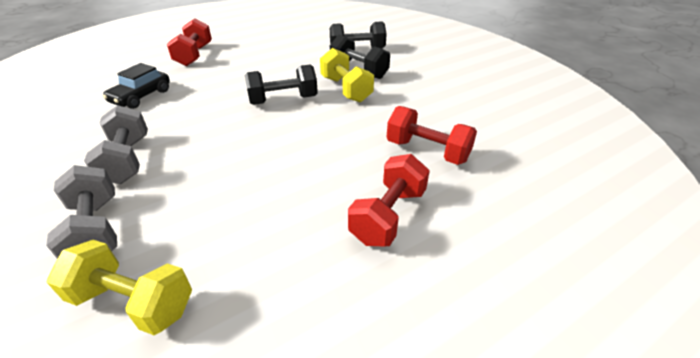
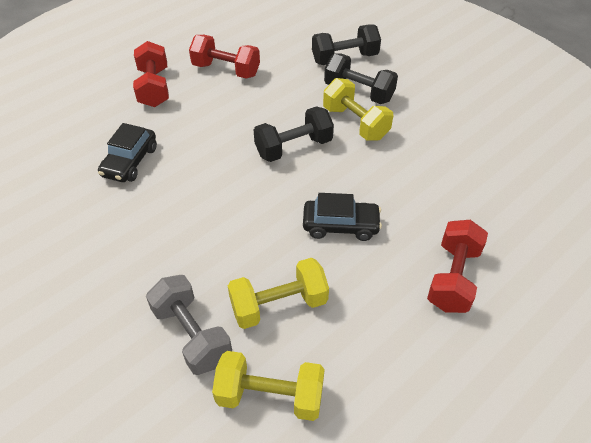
camera: 10 degrees left, 10 degrees up
(127, 160) = (170, 251): grey dumbbell -> none
(197, 216) = (279, 305): none -> yellow dumbbell
(294, 159) = (340, 225): none -> black car
(427, 151) = (466, 198): red dumbbell -> red dumbbell (226, 70)

